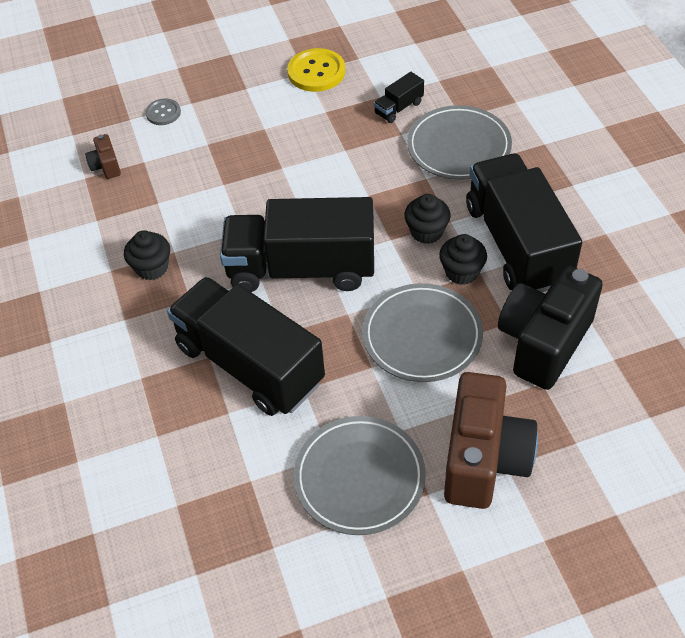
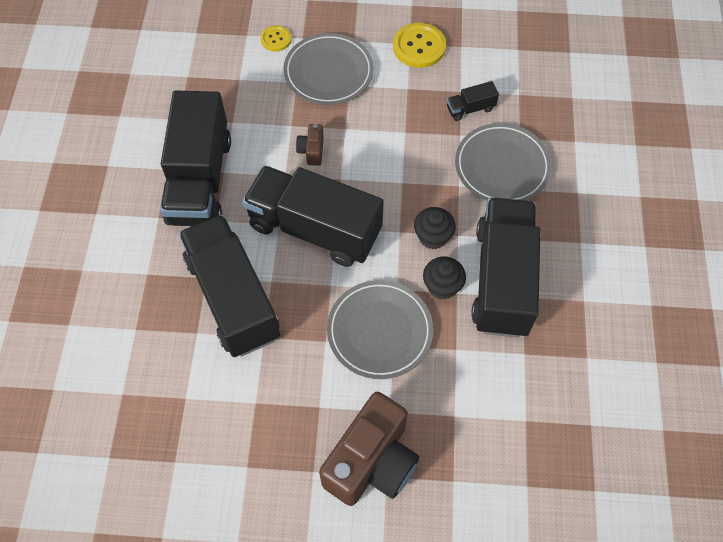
camera: 20 degrees right, 10 degrees up
(106, 166) = (208, 72): brown camera -> brown camera (311, 151)
(152, 268) = (200, 180): black cupcake -> black truck
(163, 113) = (276, 39): grey button -> yellow button
(359, 477) = (267, 433): grey plate -> grey plate (328, 72)
(543, 342) = (475, 380): black camera -> none

